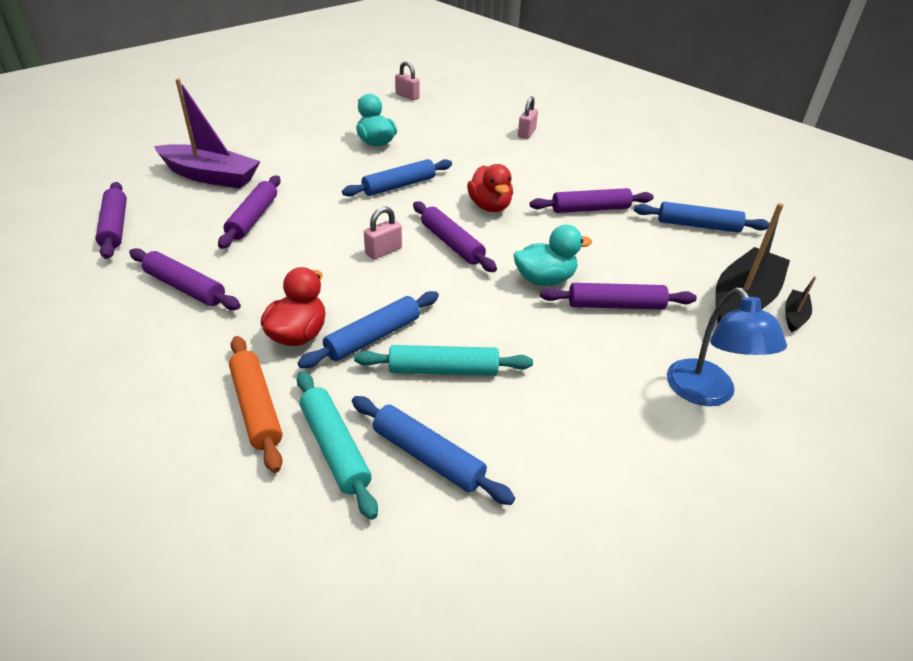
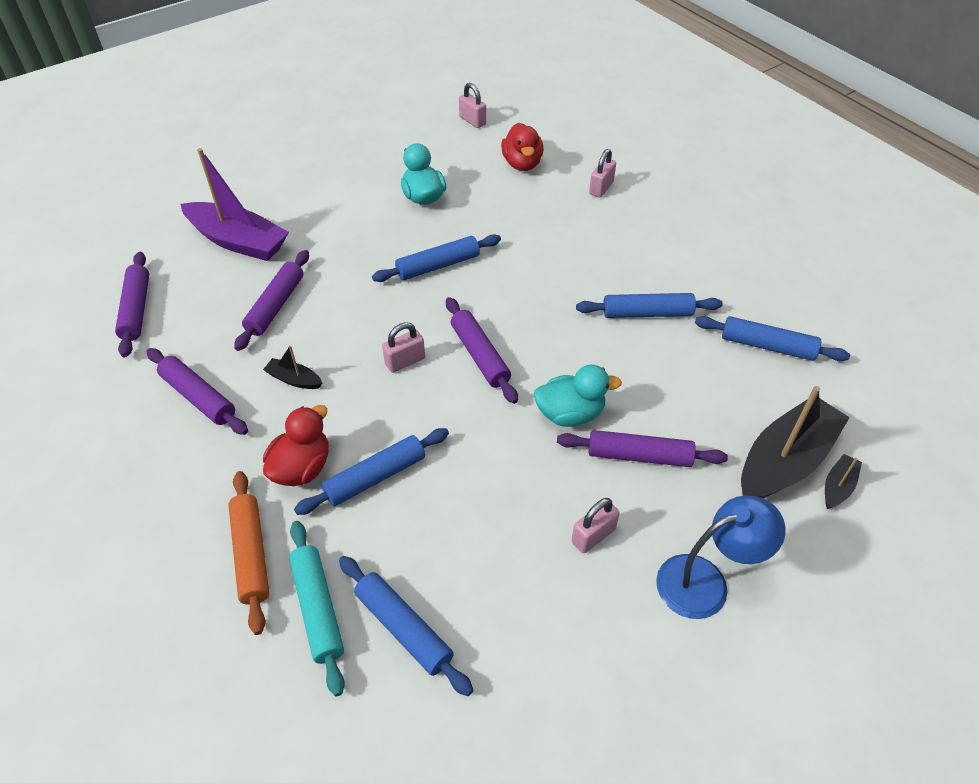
camera: 10 degrees right, 10 degrees up
(279, 269) = (294, 379): none -> black boat
(443, 370) = (438, 525): turquoise rolling pin -> none
(490, 206) = (533, 303): red duck -> red duck (522, 164)
(590, 209) = (647, 313): purple rolling pin -> blue rolling pin
(593, 367) = (593, 536): none -> pink padlock
(707, 393) = (705, 581): blue lamp -> blue lamp turned 105 degrees counterclockwise

